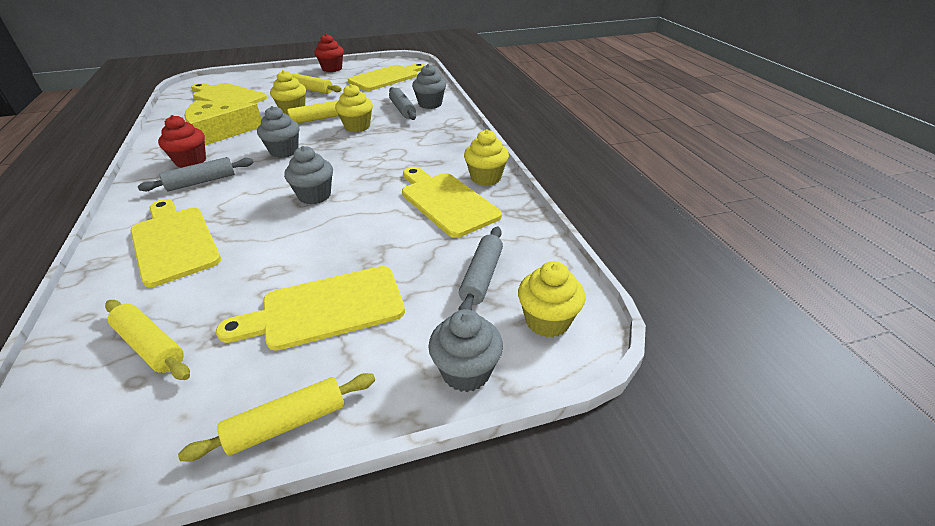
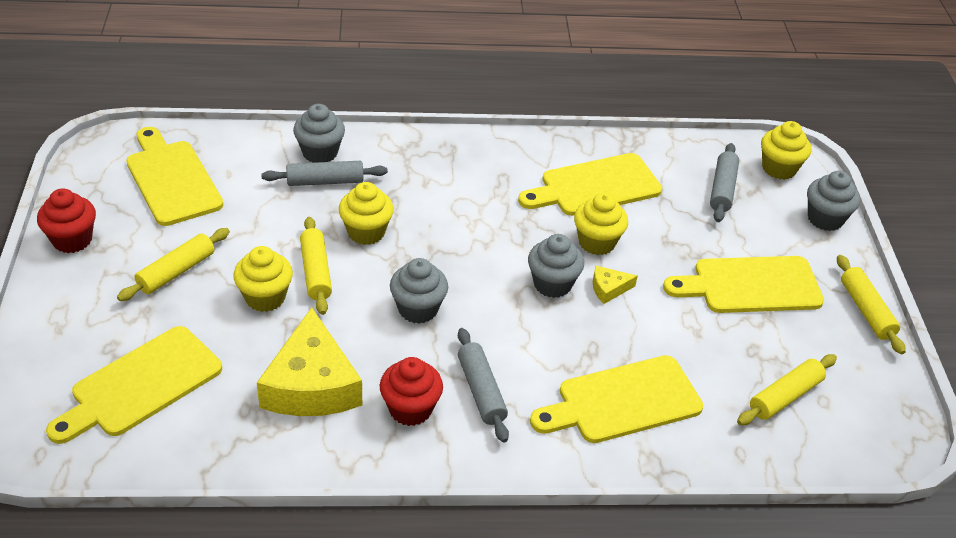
camera: 80 degrees left, 5 degrees up
(311, 222) = (609, 289): none -> yellow cheese
(325, 309) = (750, 286): yellow cutting board -> yellow cutting board turned 90 degrees clockwise
(481, 277) = (722, 189): grey rolling pin -> grey rolling pin turned 75 degrees clockwise
(486, 178) = (554, 150): yellow cupcake -> yellow cupcake (597, 242)

